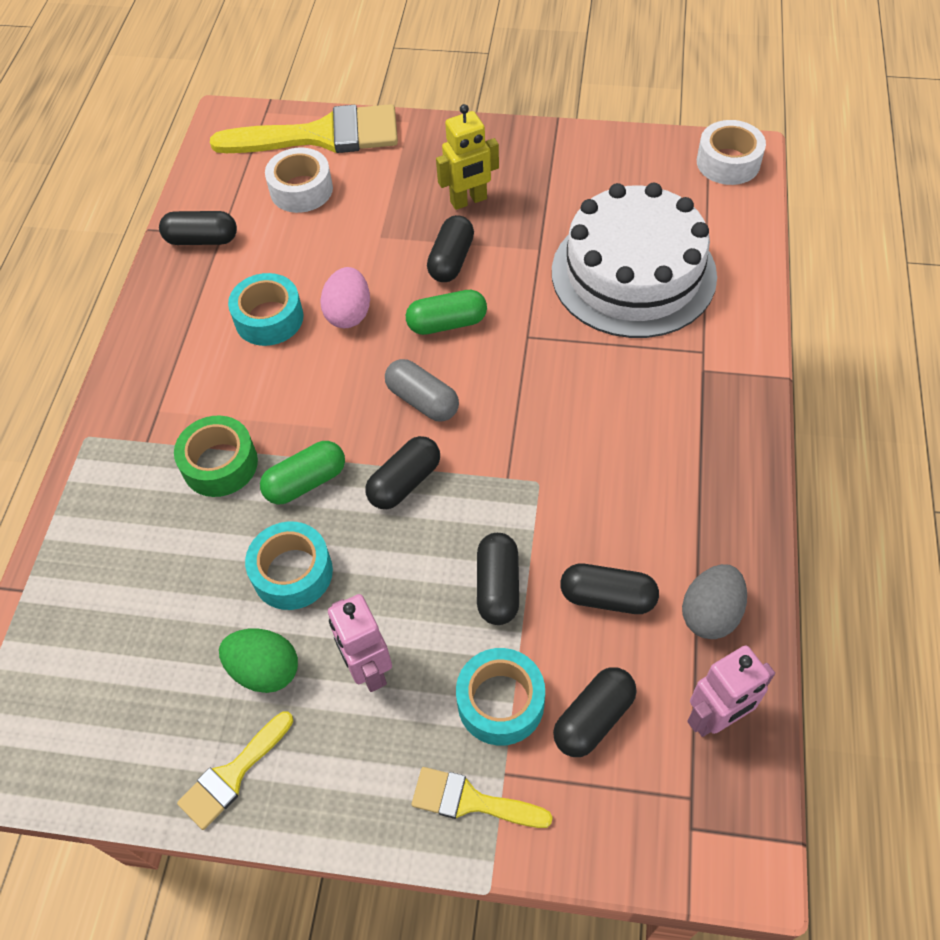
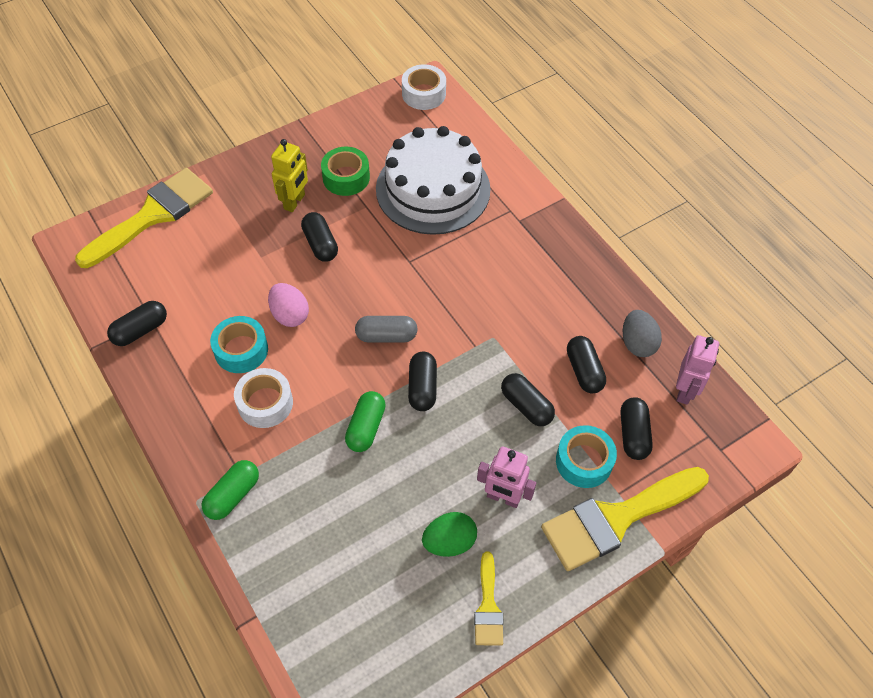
camera: 45 degrees left, 0 degrees up
(220, 464) = (303, 454): green tape -> green tape (346, 177)
(292, 572) = (410, 481): turquoise tape -> none
(301, 190) = (176, 258): white tape -> white tape (265, 403)
(447, 323) = (356, 283): green capsule -> green capsule (233, 495)
(471, 801) = (616, 519): yellow brush -> yellow brush, size x2.02
(607, 597) = (584, 371): black capsule -> black capsule turned 75 degrees counterclockwise

